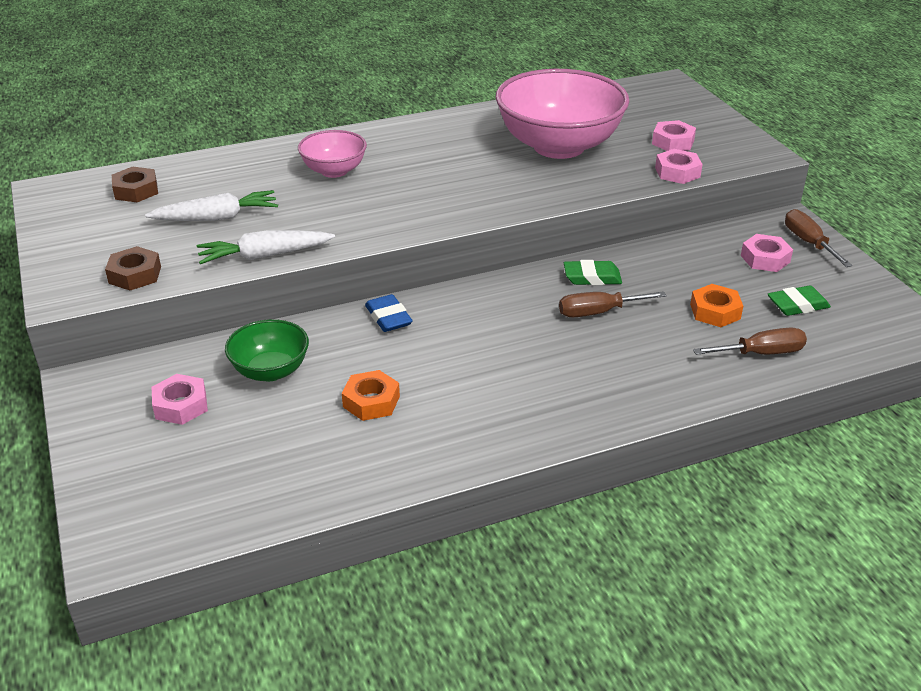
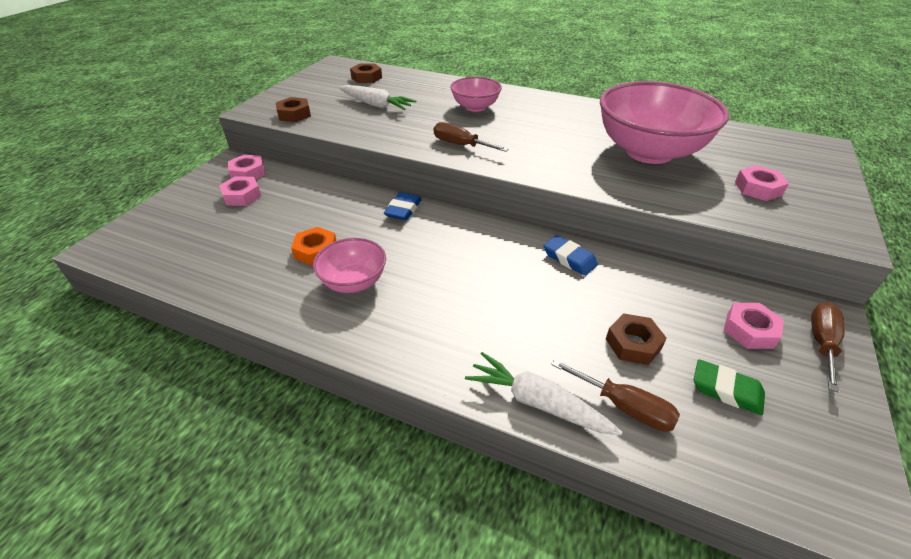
camera: 45 degrees right, 5 degrees up
(264, 255) = (362, 133): white carrot -> white carrot (537, 402)
(270, 371) = (303, 203): green bowl -> none
(454, 402) = (354, 282): none -> pink bowl
(592, 277) = (569, 259): green eraser -> blue eraser
(598, 312) = (535, 285): brown screwdriver -> brown screwdriver (461, 145)
(677, 172) = (726, 211): pink nut -> pink nut (248, 173)
(715, 311) = (633, 344): orange nut -> brown nut

